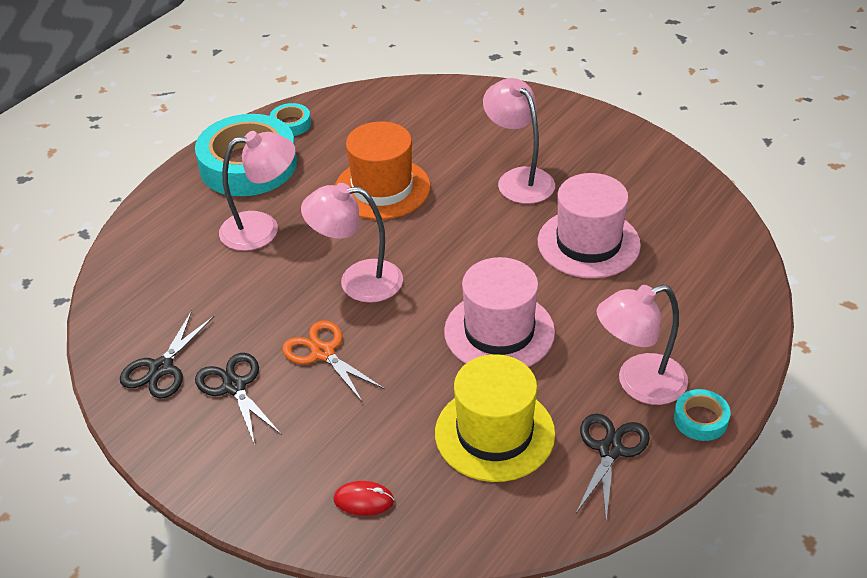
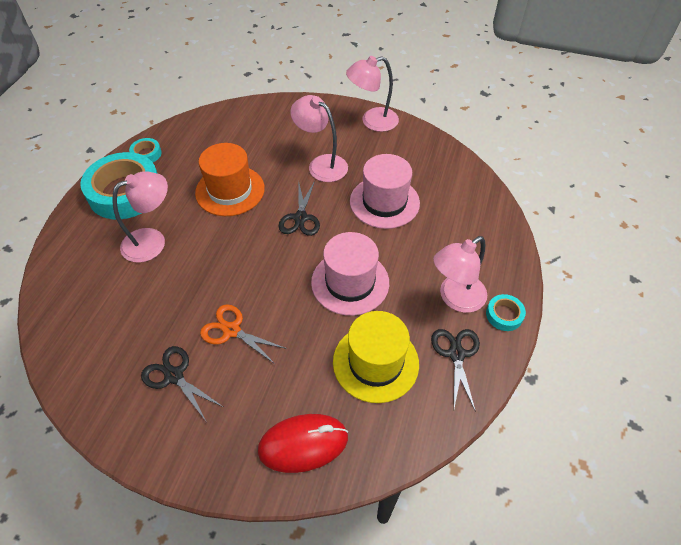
camera: 20 degrees left, 10 degrees up
(161, 368) = (111, 375): black scissors -> black scissors (300, 218)
(357, 281) = (237, 266): pink lamp -> pink lamp (372, 121)
(363, 500) = (303, 444): red mouse -> red mouse, size x2.00

